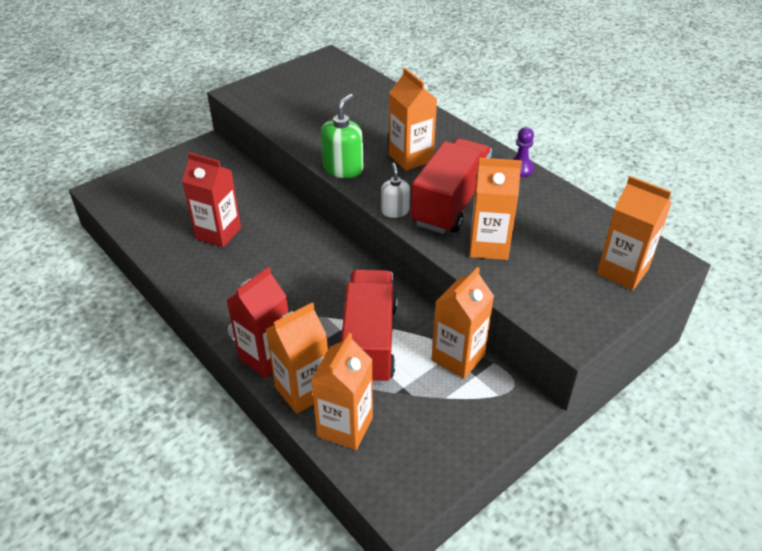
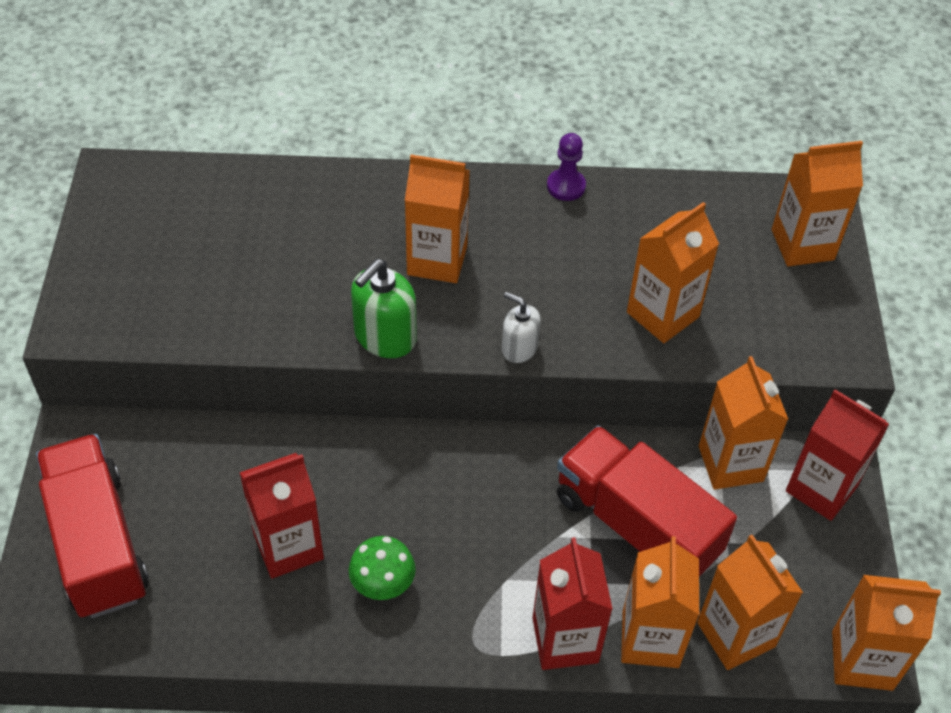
camera: 50 degrees left, 10 degrees up
(229, 274) = (383, 585): none -> green mushroom
(343, 169) = (385, 337): green soap dispenser -> green soap dispenser turned 120 degrees counterclockwise
(392, 500) = (862, 660): none -> orange carton
(450, 204) = (560, 290): red truck -> red truck (97, 543)
(493, 408) = (821, 488): none -> red carton

